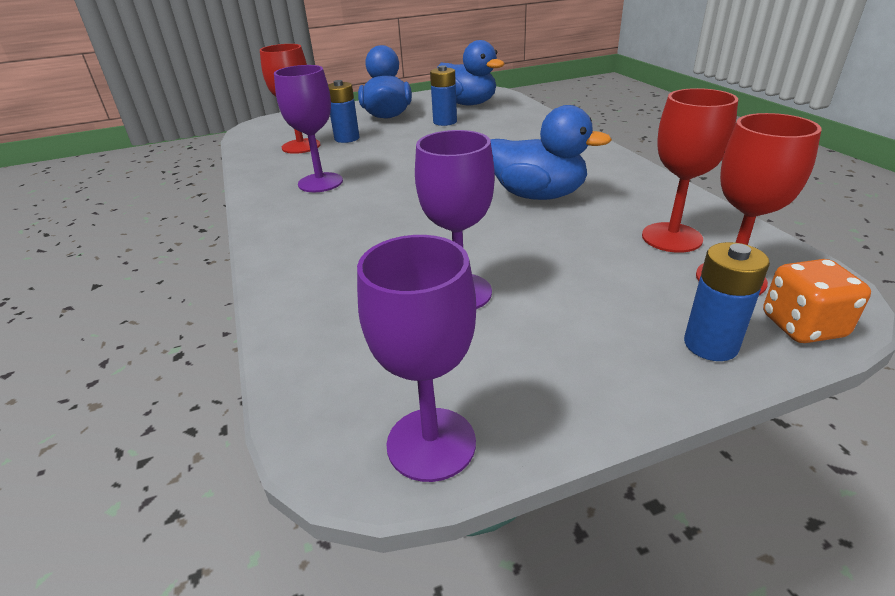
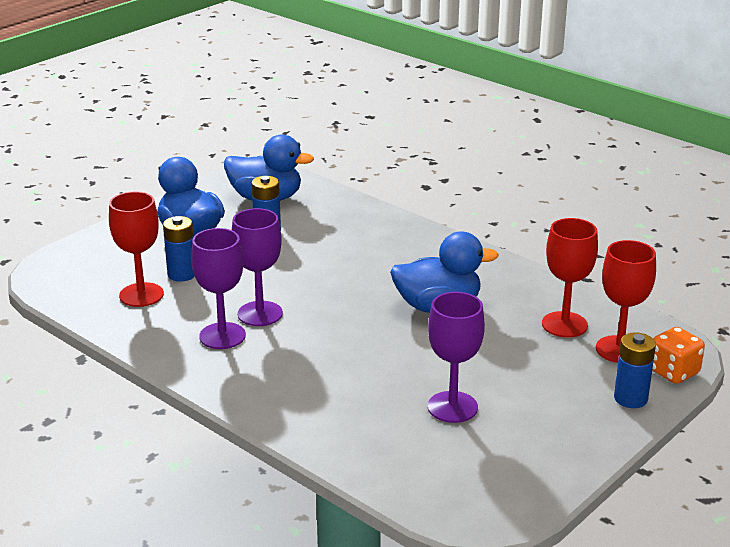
camera: 30 degrees left, 5 degrees down
(431, 443) = (519, 499): purple goblet -> purple goblet (260, 314)

